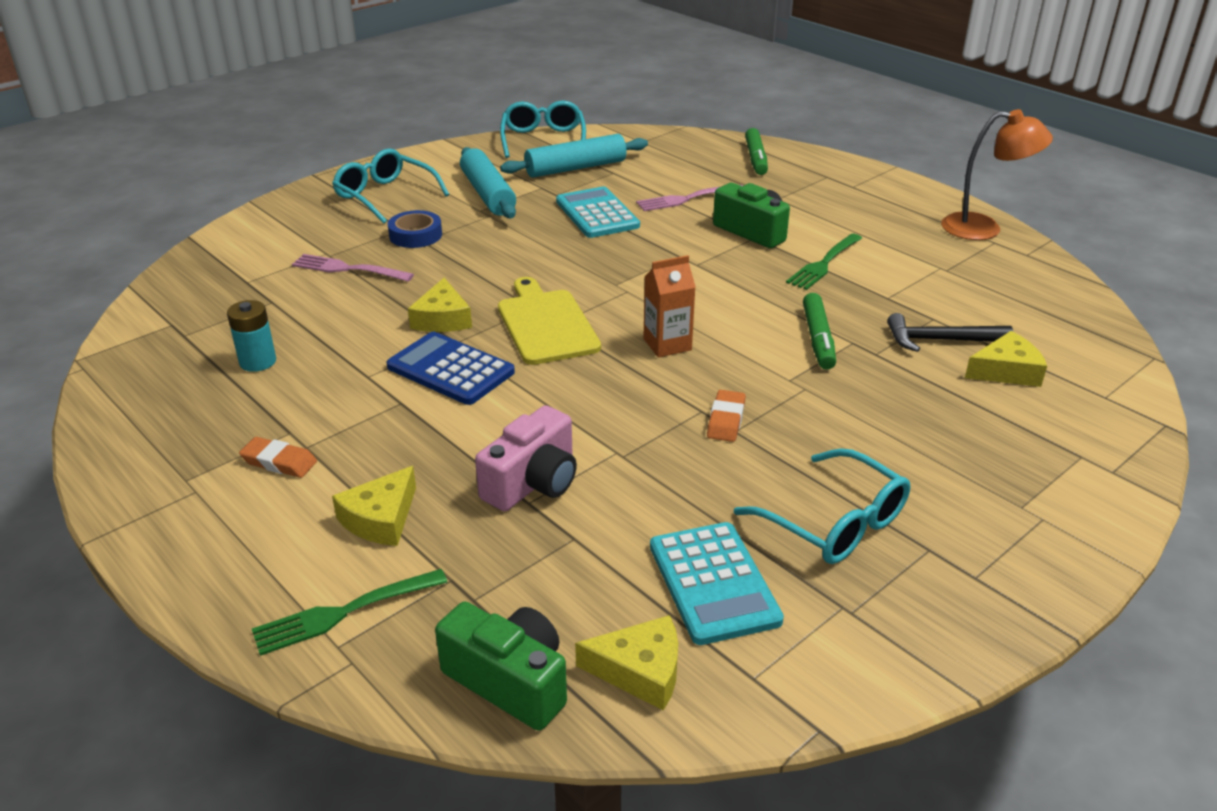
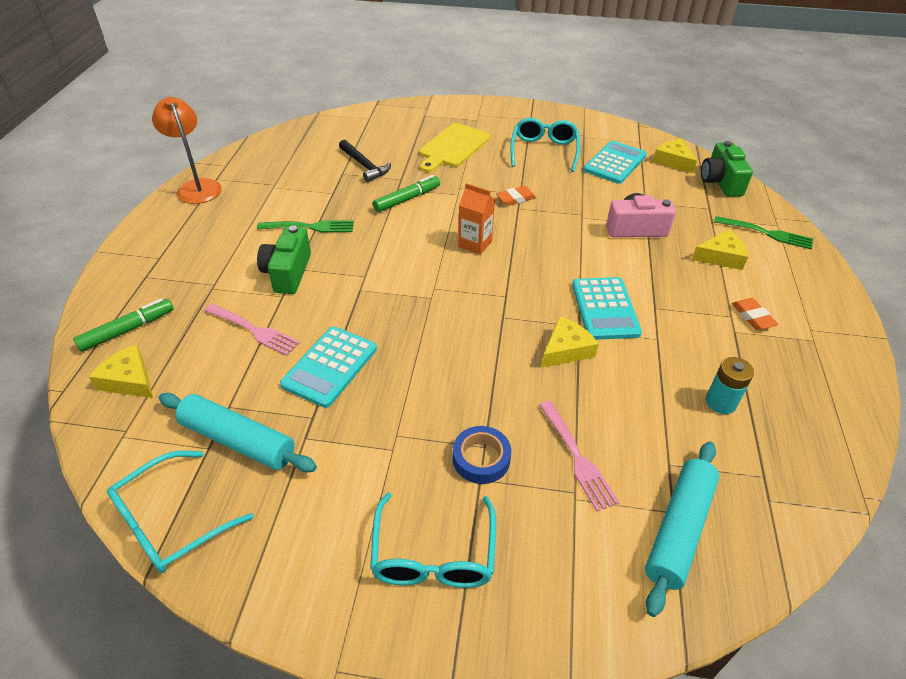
camera: 130 degrees left, 10 degrees up
(450, 370) = (605, 309): blue calculator -> turquoise calculator
(487, 194) = (354, 468): turquoise rolling pin -> turquoise rolling pin (679, 530)
(546, 324) = (513, 300): yellow cutting board -> yellow cutting board (453, 147)
(1006, 371) = (375, 143): yellow cheese -> yellow cheese (129, 380)

